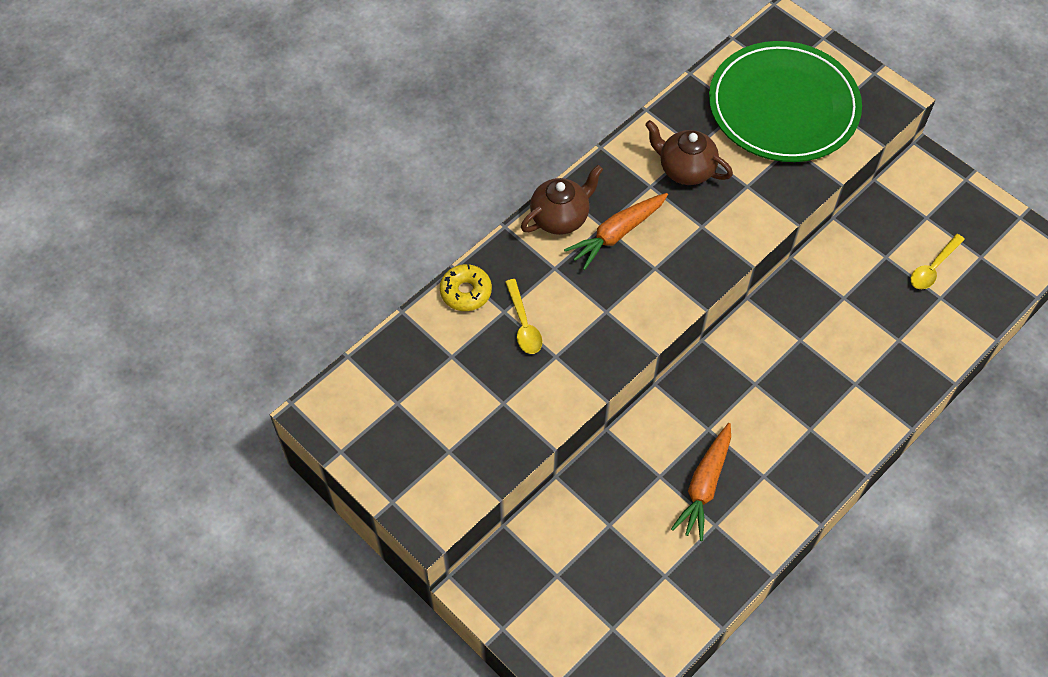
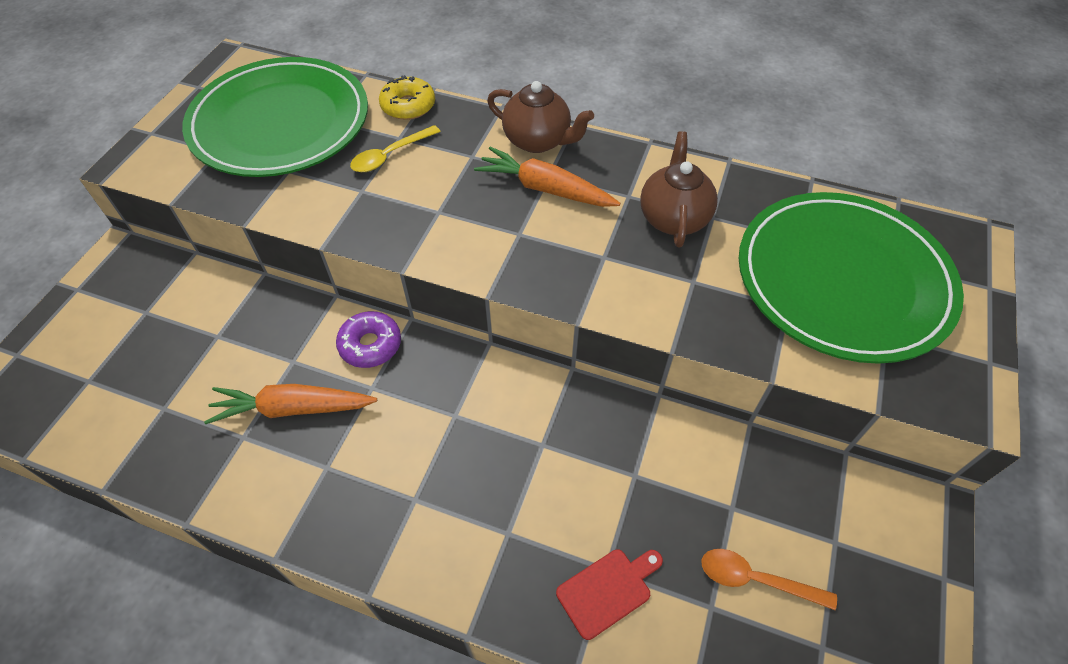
camera: 65 degrees right, 5 degrees down
(435, 394) = (280, 122): none -> green plate
(668, 418) = (370, 345): none -> purple donut
(911, 345) = (608, 590): none -> red cutting board
(933, 268) = (755, 579): yellow spoon -> orange spoon

